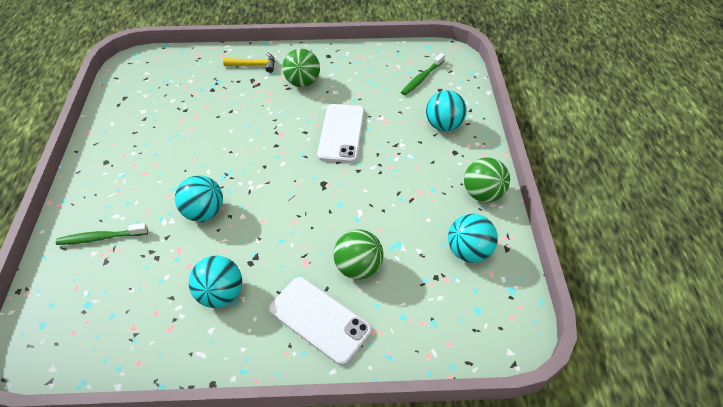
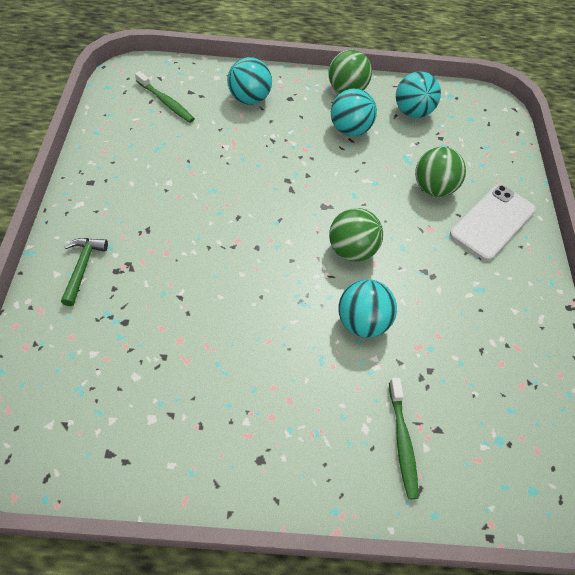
camera: 90 degrees left, 5 degrees up
(221, 294) = (473, 302): turquoise ball -> turquoise ball (350, 130)
(254, 65) = (82, 267): yellow hammer -> green hammer
(302, 82) = (141, 213): green ball -> green ball (351, 250)
(341, 133) = (246, 183): white phone -> none

